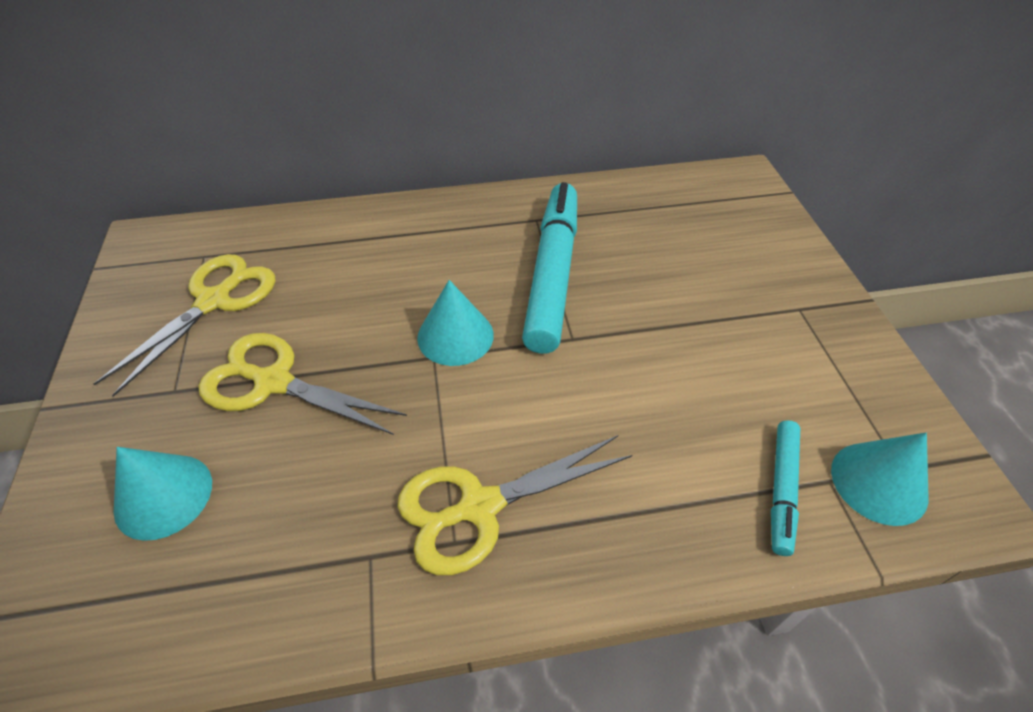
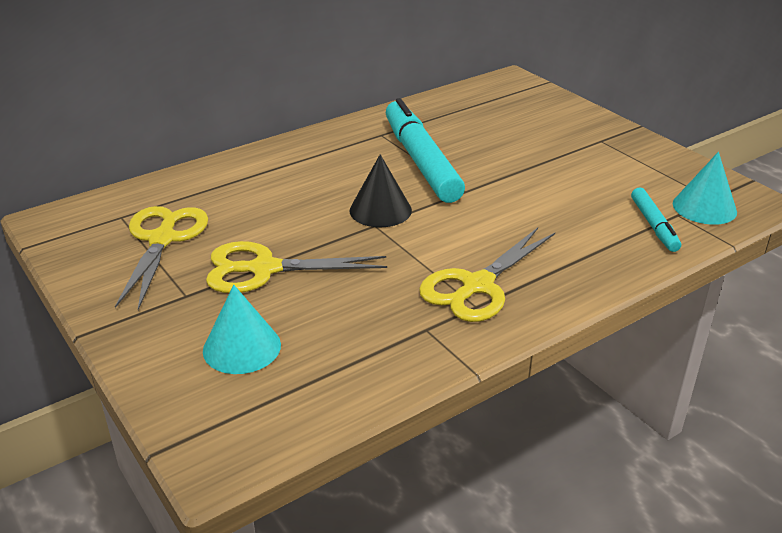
camera: 25 degrees left, 15 degrees down
(455, 336) = (380, 210): turquoise cone -> black cone

